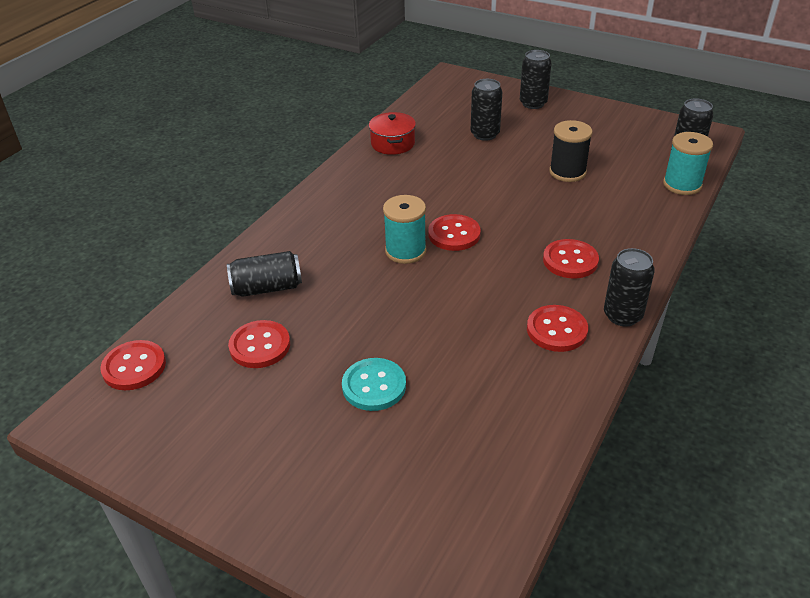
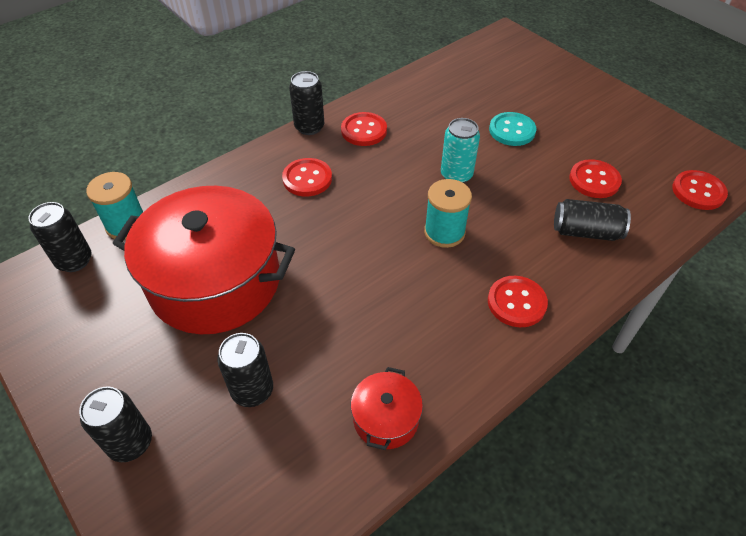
camera: 160 degrees left, 10 degrees up
(419, 307) = (456, 175): none -> turquoise can
(454, 234) = (389, 237): red button -> red button (516, 302)
(567, 172) = (215, 281): black spool -> red pot

